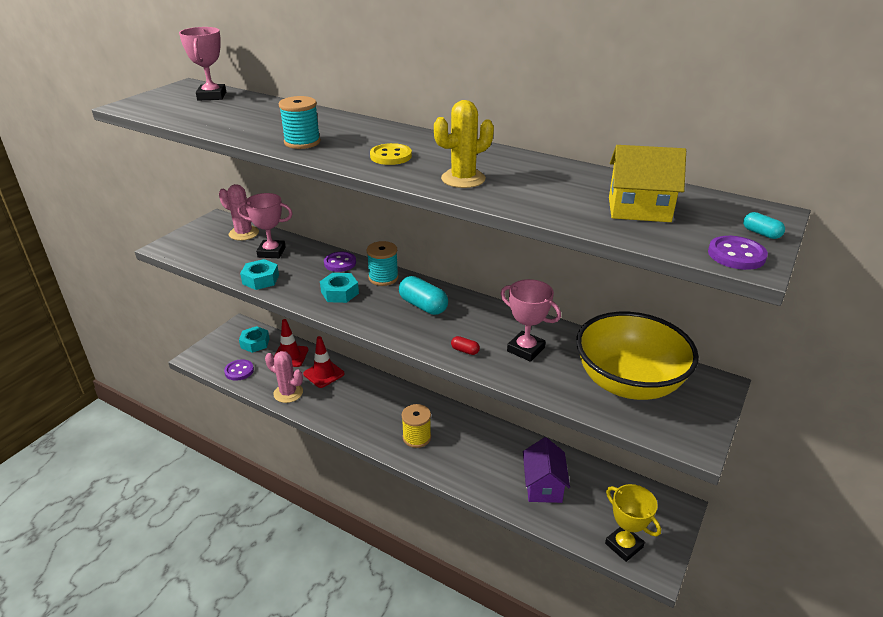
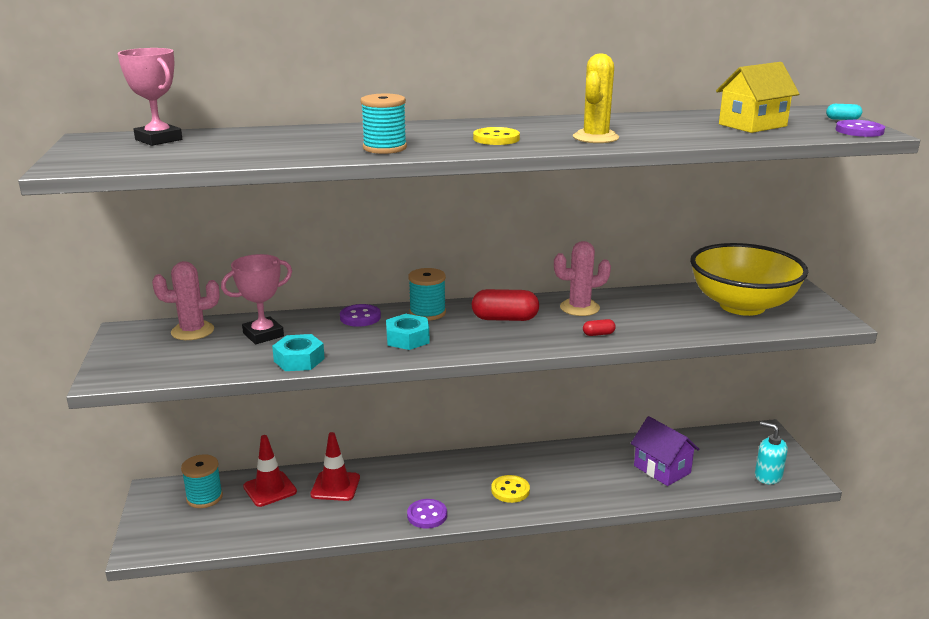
camera: 40 degrees left, 10 degrees down
(239, 371) = (226, 532): purple button -> purple button (427, 515)
(255, 343) = (204, 497): turquoise nut -> turquoise spool
(288, 393) = (320, 522): pink cactus -> pink cactus (579, 308)
(416, 437) = (510, 490): yellow spool -> yellow button
(423, 306) = (505, 319): turquoise capsule -> red capsule
(525, 349) = (640, 315): pink trophy -> none
(624, 545) = (768, 476): yellow trophy -> turquoise soap dispenser

